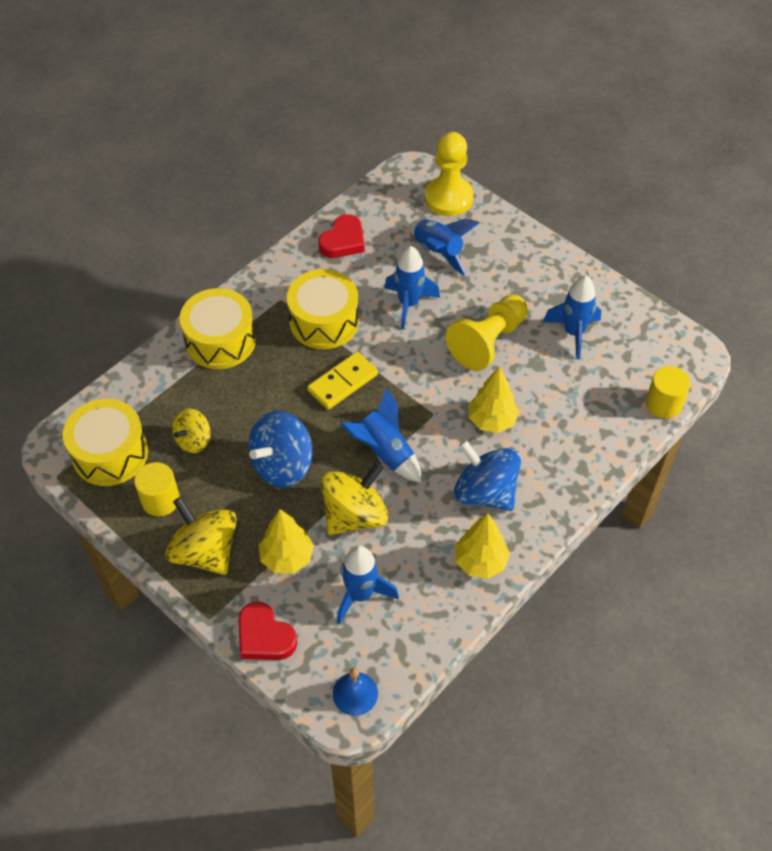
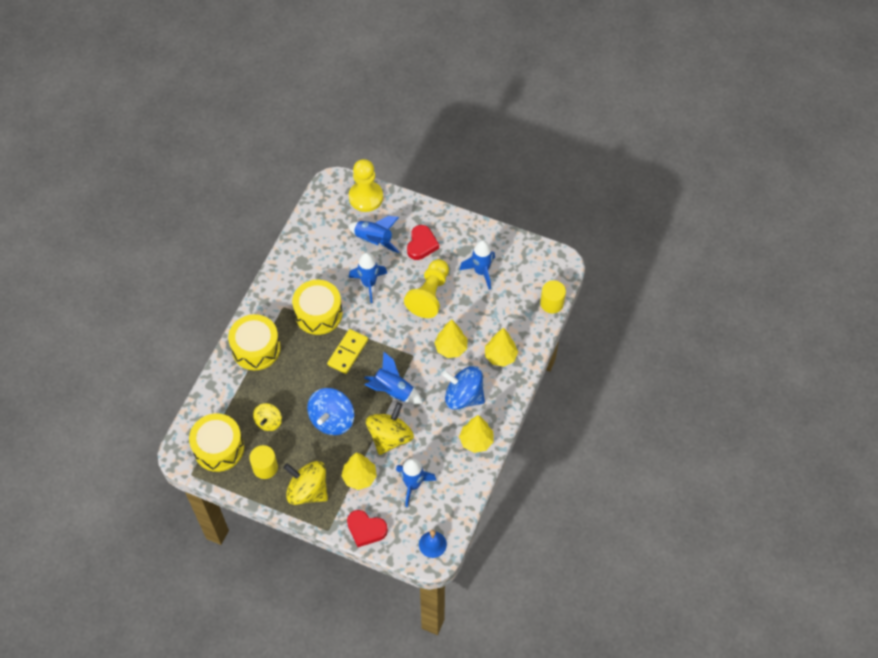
camera: 20 degrees left, 5 degrees up
(343, 241) = (307, 251): red heart -> red heart (421, 244)
(560, 453) = (500, 356): none -> yellow tree

